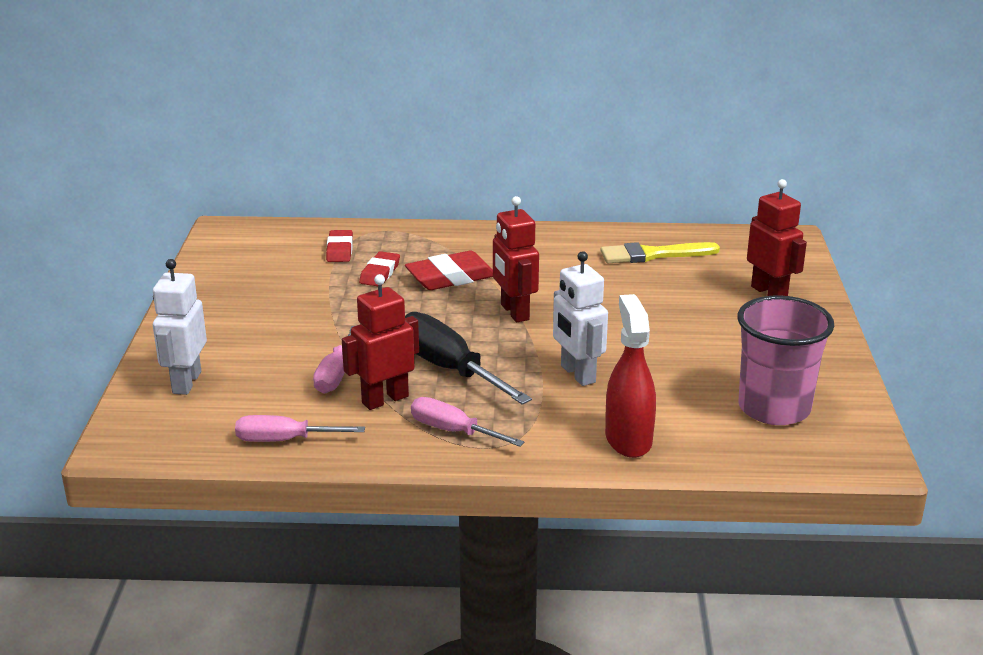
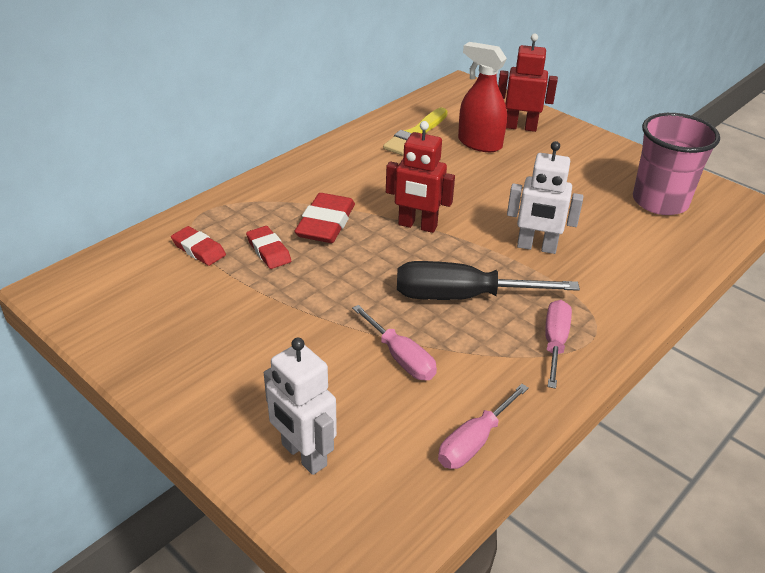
camera: 50 degrees left, 10 degrees up
(385, 399) = (470, 352): red robot -> none
(453, 431) = (555, 343): pink screwdriver -> pink screwdriver turned 120 degrees clockwise
(628, 439) = (643, 273): red spray bottle -> red spray bottle (479, 143)

